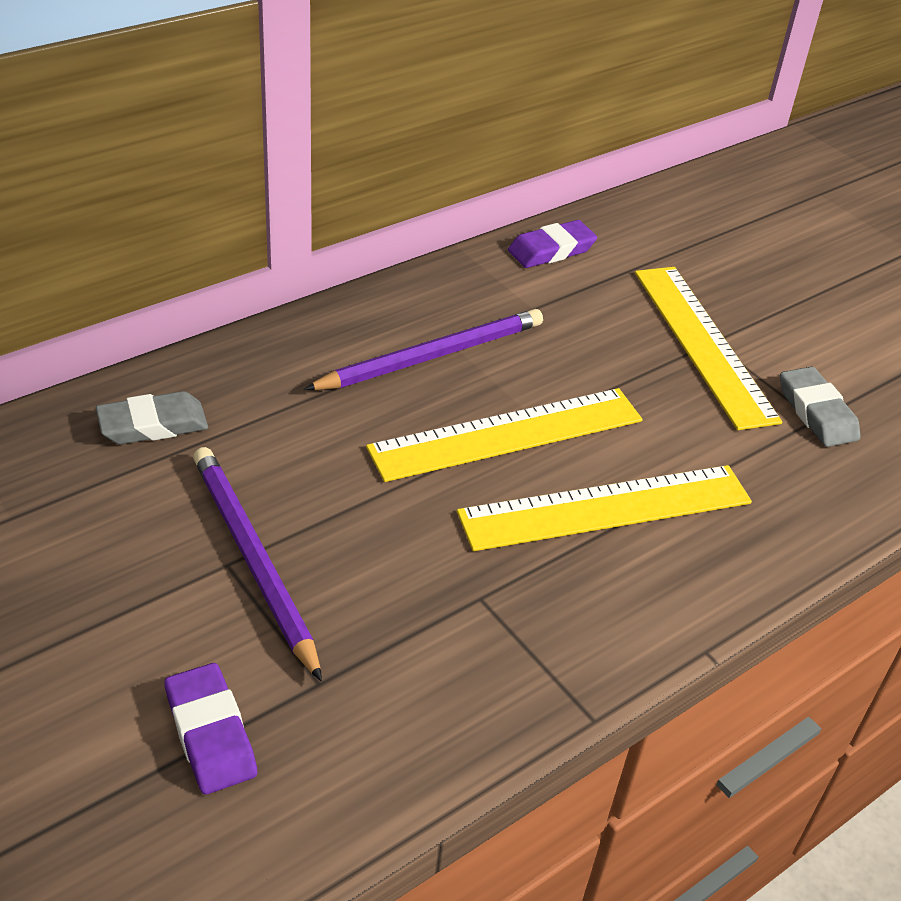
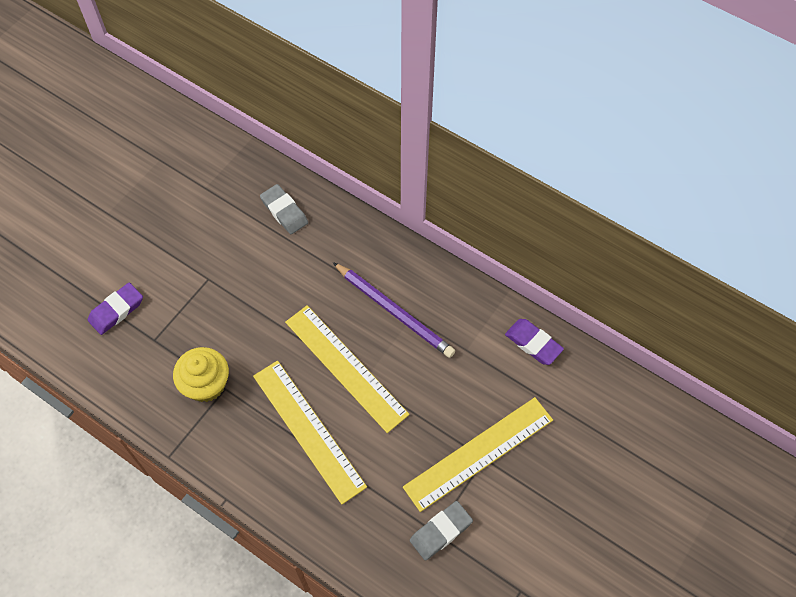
camera: 75 degrees right, 20 degrees up
(253, 559) = (214, 287): purple pencil -> none
(459, 623) = (206, 384): none -> yellow cupcake

